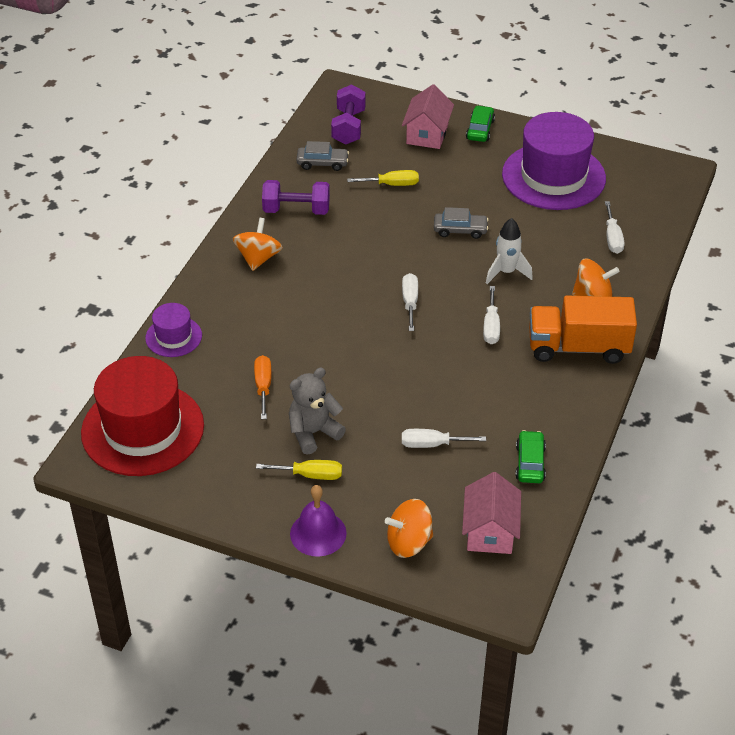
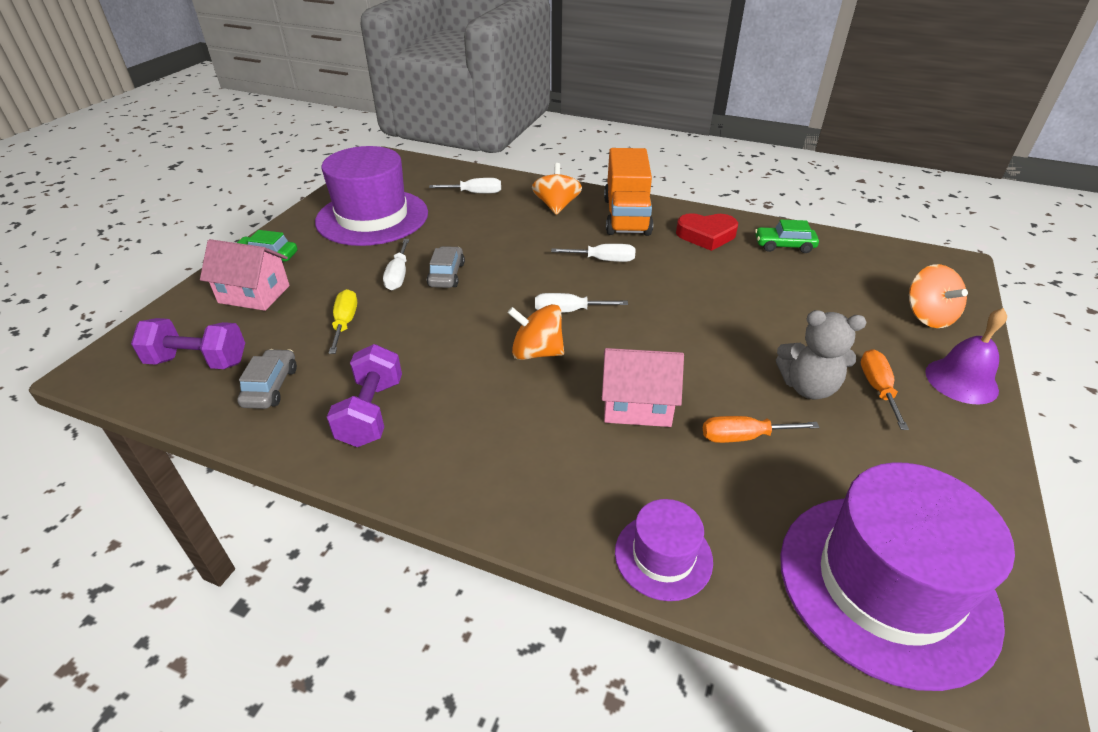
camera: 90 degrees left, 5 degrees down
(142, 429) = (886, 585): red hat -> purple hat
(258, 258) = (475, 452): orange spinning top -> orange spinning top (537, 352)
(310, 475) = (877, 388): yellow screwdriver -> orange screwdriver
(313, 433) = (808, 387): grey teddy bear -> grey teddy bear turned 45 degrees counterclockwise
(432, 444) = (786, 300): white screwdriver -> white screwdriver (398, 275)
(490, 531) = (880, 269): pink house -> pink house (637, 405)
(506, 272) = (520, 249): white rocket -> none
(545, 405) = (706, 235): none -> red heart

